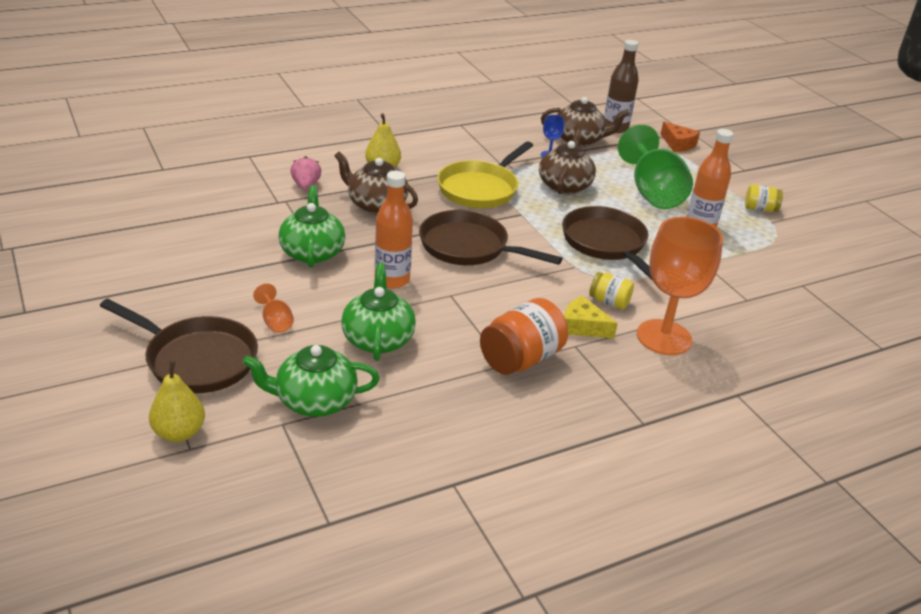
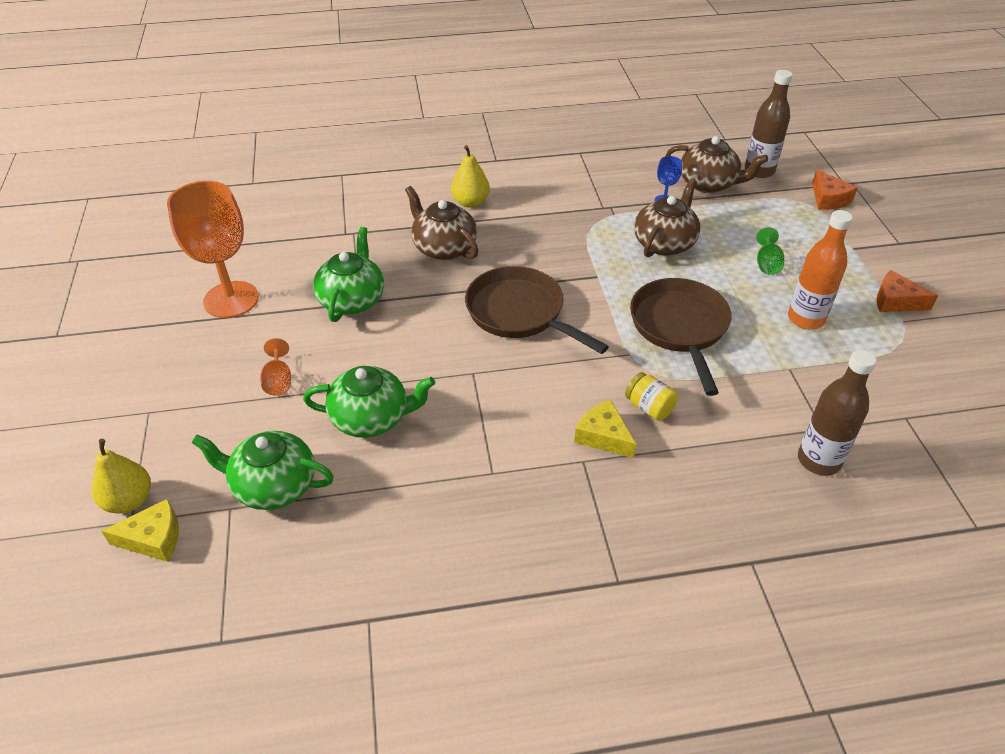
camera: 20 degrees right, 10 degrees up
(196, 359) = (183, 415): brown pan -> none
(221, 457) = (154, 538): none -> yellow cheese
(306, 186) = (382, 216): pink strawberry -> none
(378, 339) = (371, 418): green teapot -> green teapot turned 75 degrees clockwise
(392, 280) = (419, 345): orange bottle -> none
(480, 189) = (566, 238): yellow pan -> none
(520, 359) = (513, 468): orange jar -> none
(652, 193) = (767, 264): green goblet -> green goblet, size x0.42
(664, 337) = (694, 466): orange goblet -> orange goblet (231, 300)
(754, 321) = (819, 460): none -> brown bottle
(760, 209) = (895, 301): yellow jar -> orange cheese

